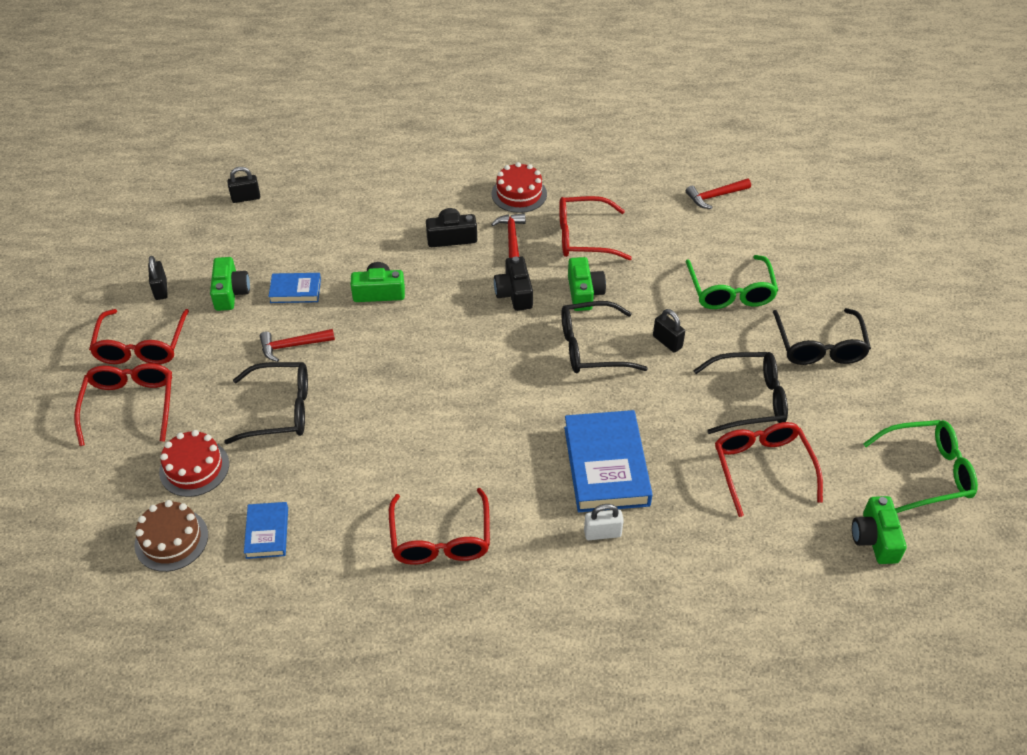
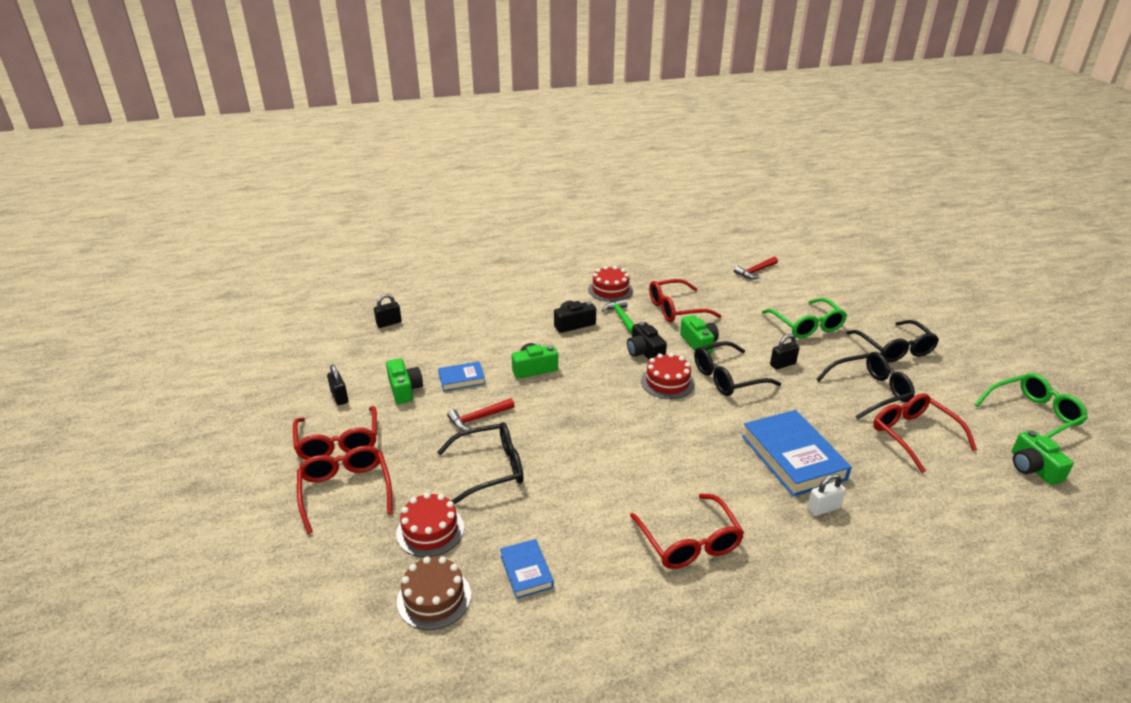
camera: 15 degrees left, 15 degrees down
(511, 238) = (621, 318): red hammer -> green hammer
(519, 340) = (667, 382): none -> red cake
(667, 342) = (782, 364): black padlock -> black padlock turned 60 degrees counterclockwise

